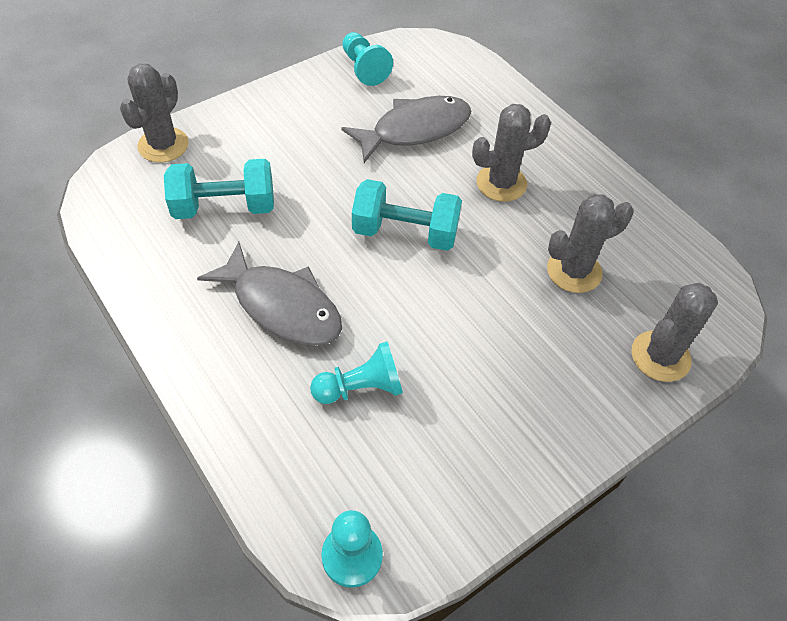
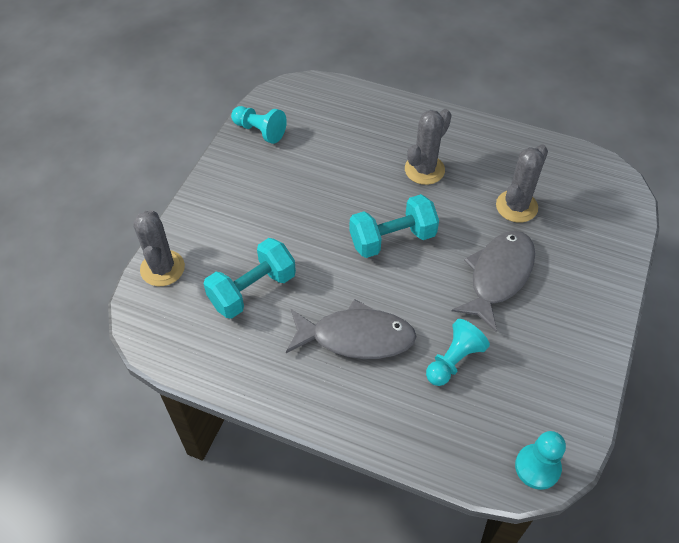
camera: 30 degrees left, 0 degrees up
(415, 130) = (336, 160): grey fish -> grey fish (498, 276)
(660, 356) = (606, 234): grey cactus -> none

